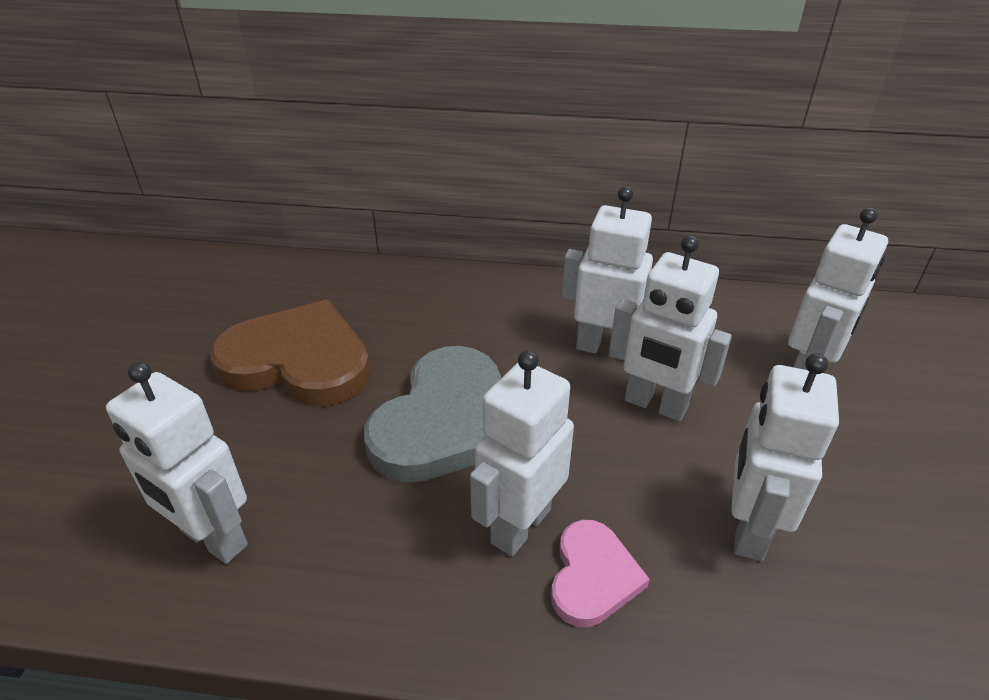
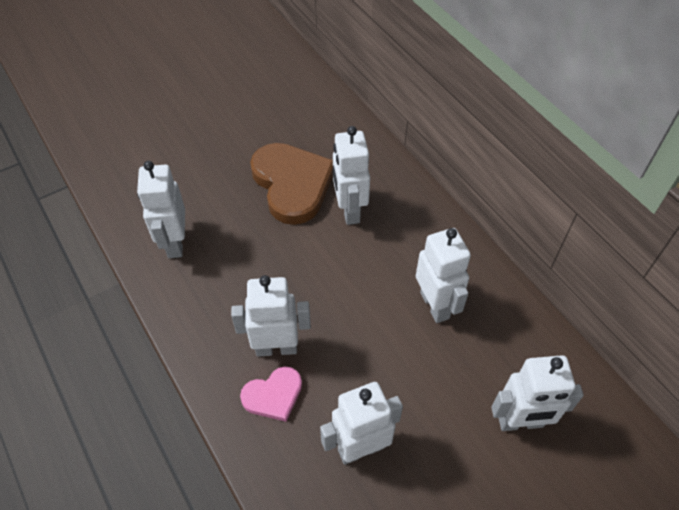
camera: 50 degrees right, 15 degrees up
(446, 421) = (311, 273): grey heart -> none
(655, 405) = (412, 357): white robot -> white robot (349, 210)

